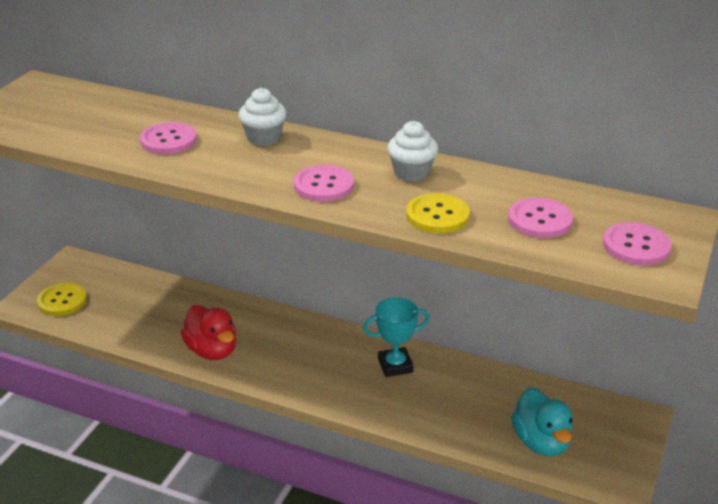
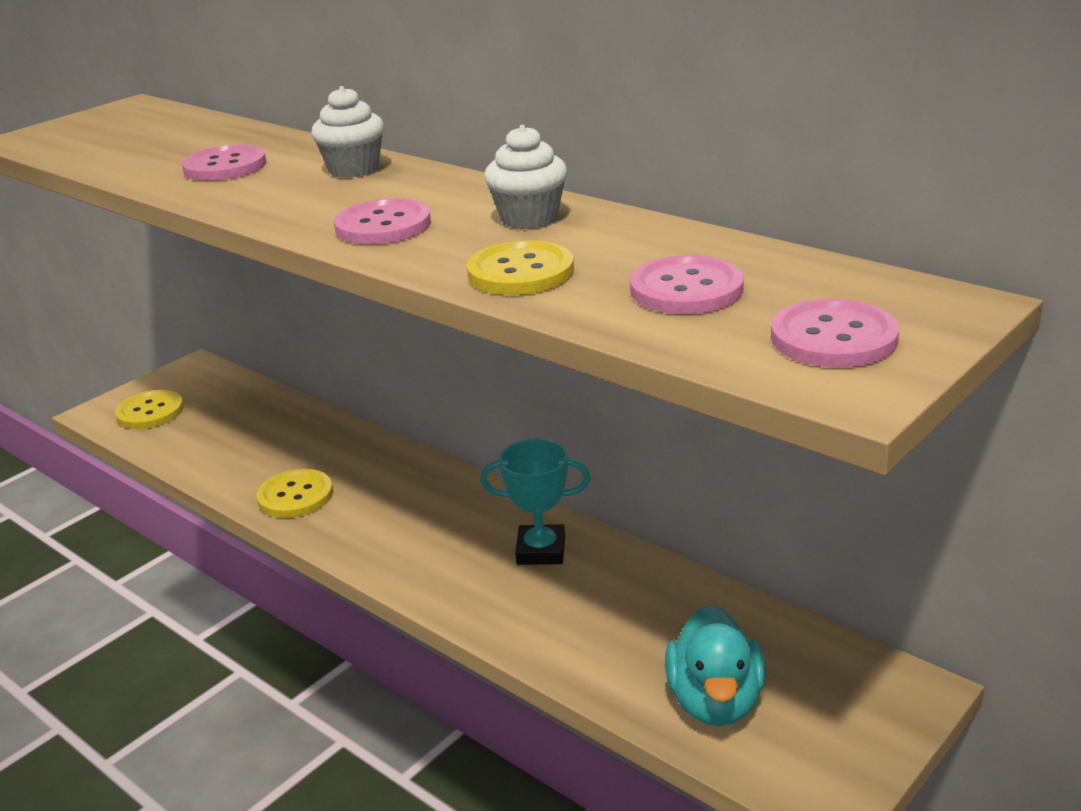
camera: 20 degrees right, 5 degrees down
(212, 351) = (295, 496): red duck -> yellow button

